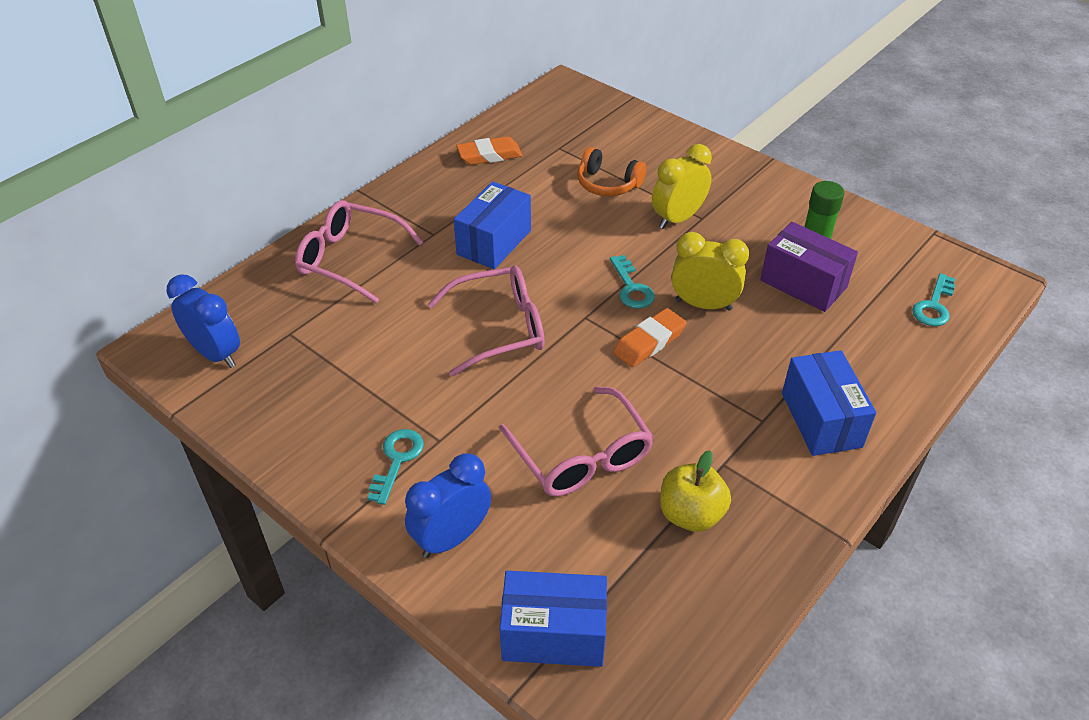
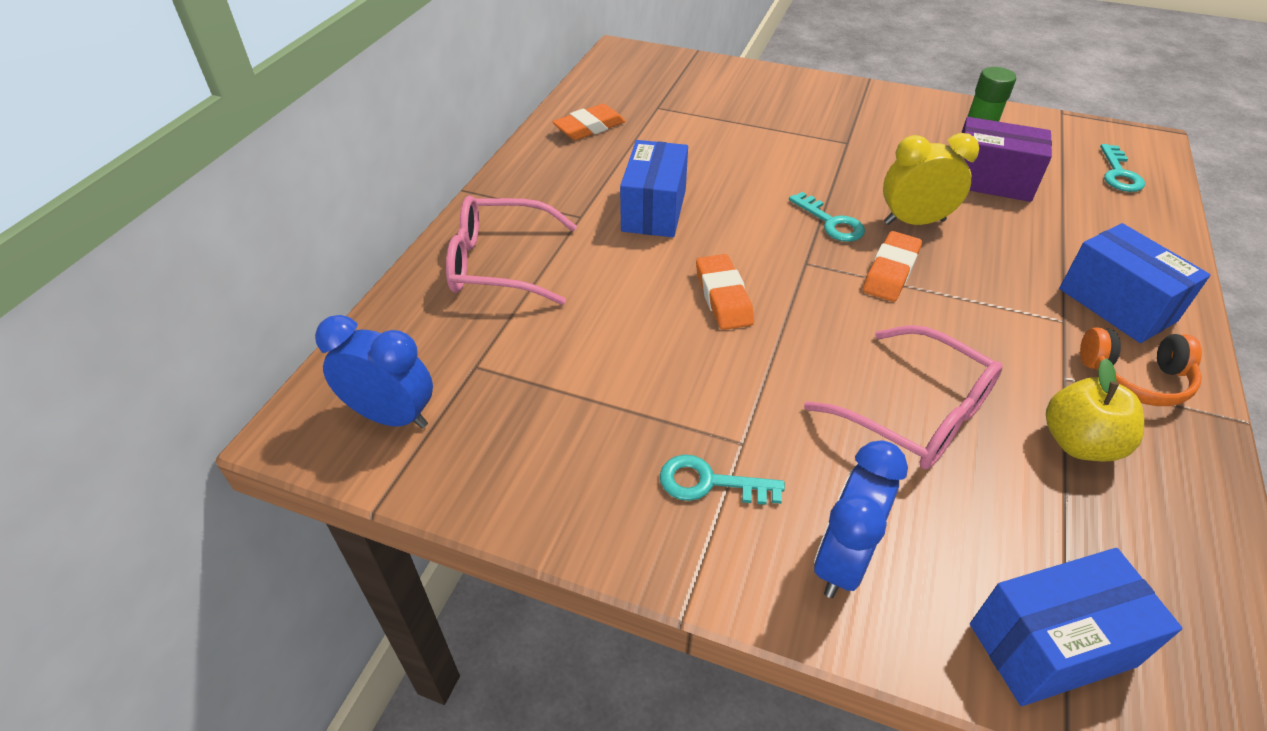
camera: 20 degrees left, 0 degrees up
(397, 460) = (709, 483): turquoise key -> turquoise key turned 75 degrees counterclockwise
(499, 328) = (723, 297): pink glasses -> orange eraser
(608, 184) = (732, 130): orange headphones -> orange headphones (1135, 378)
(677, 218) = (825, 148): yellow clock -> none

